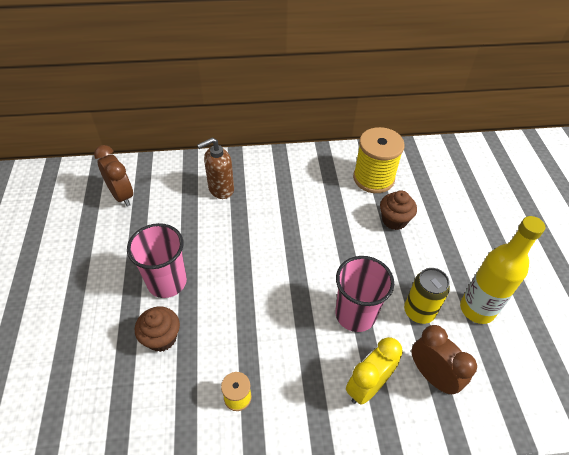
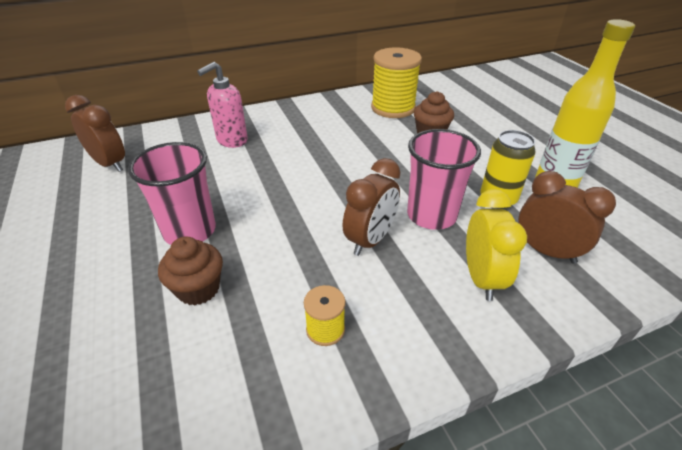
camera: 15 degrees left, 10 degrees down
(221, 189) = (231, 140): brown soap dispenser -> pink soap dispenser
(297, 327) = (370, 240): none -> brown clock
(367, 386) = (481, 278): yellow clock -> yellow clock turned 150 degrees clockwise

